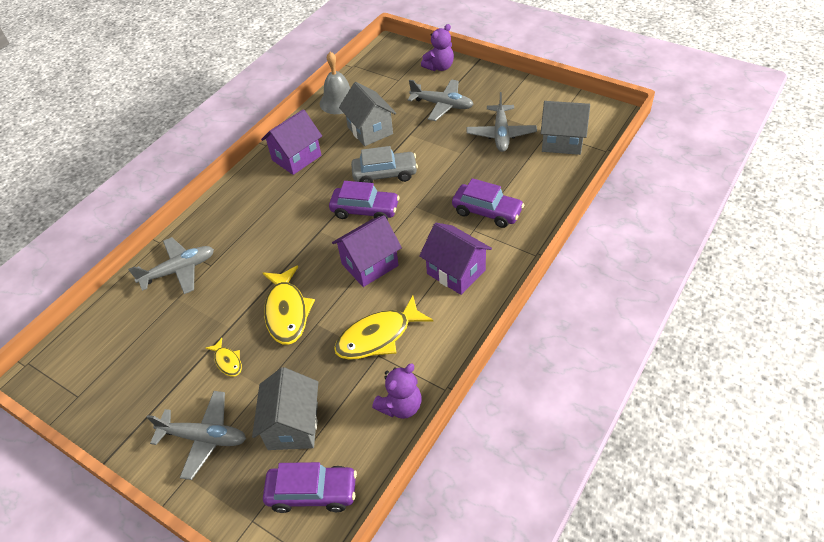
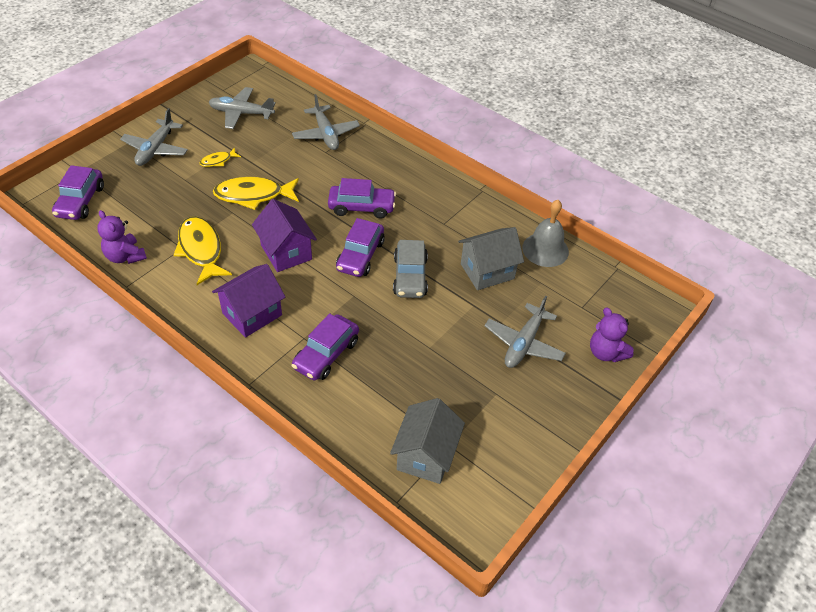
camera: 90 degrees right, 0 degrees up
(293, 425) = (141, 194): grey house -> none
(296, 158) = (454, 210): purple house -> none
(298, 220) = (361, 207): none -> purple car
(501, 134) = (455, 393): grey plane -> grey plane (241, 113)

